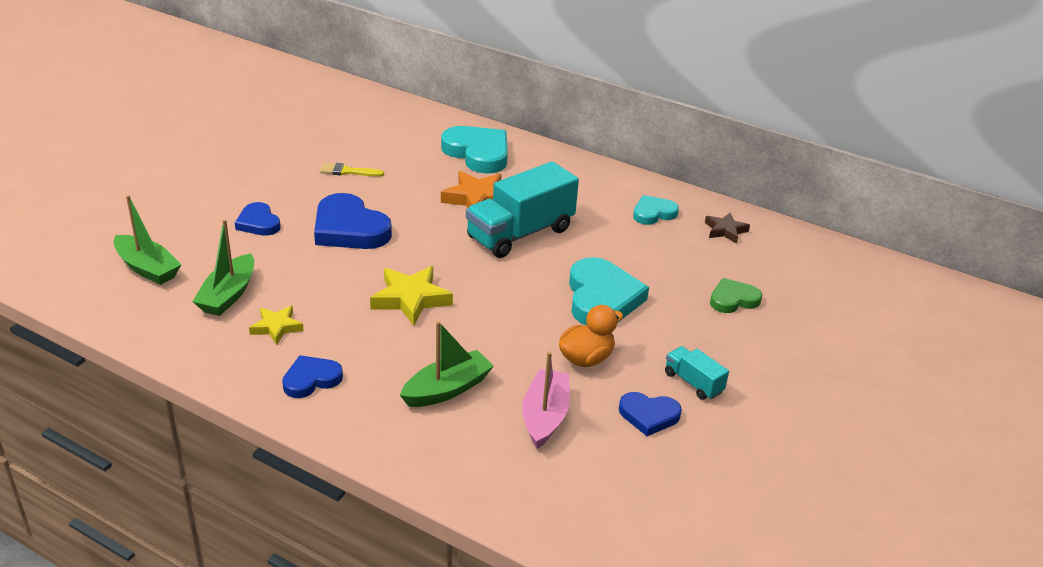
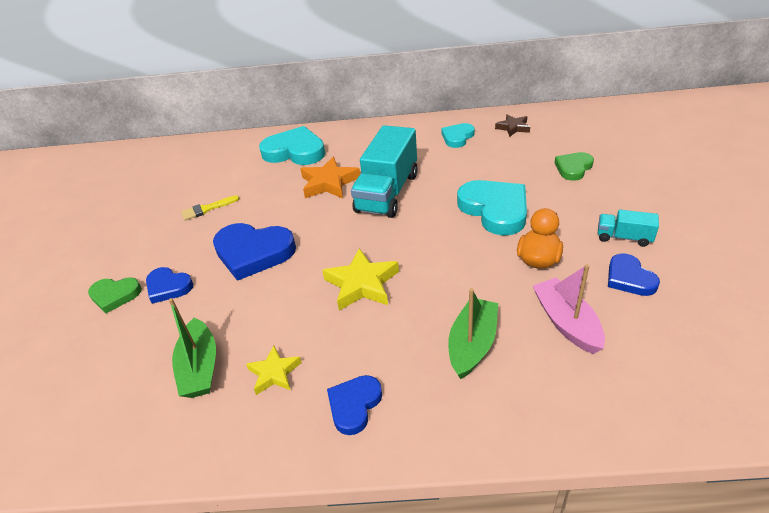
camera: 25 degrees left, 5 degrees up
(147, 268) = (94, 385): green boat -> none
(214, 209) = (115, 295): none -> green heart
(649, 415) = (629, 278): blue heart -> blue heart turned 90 degrees clockwise

